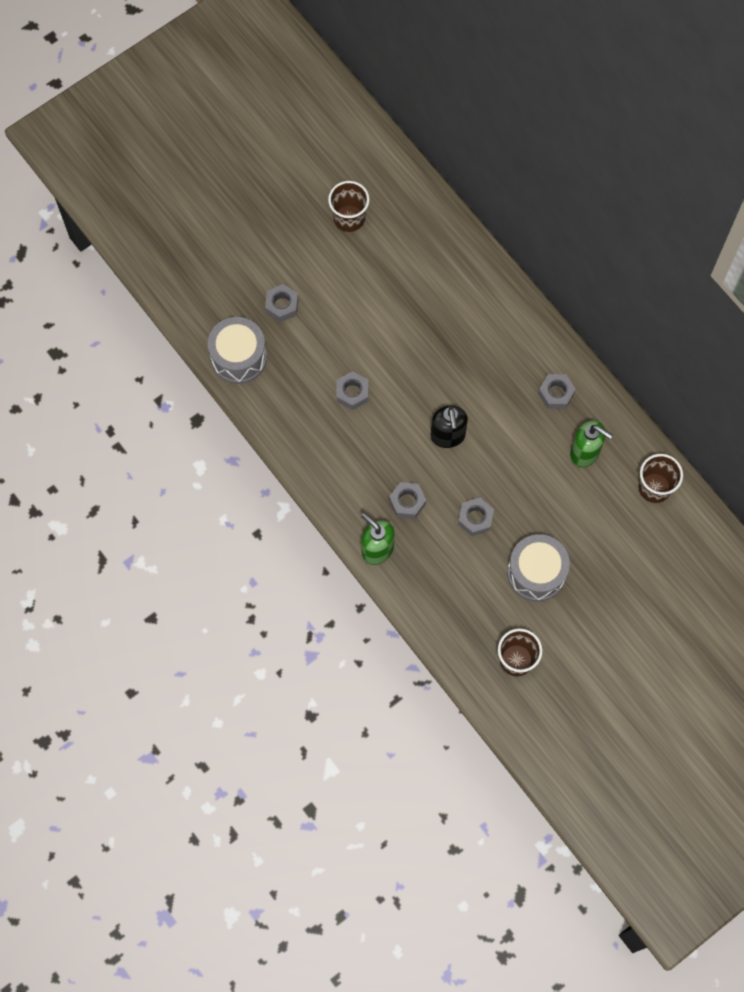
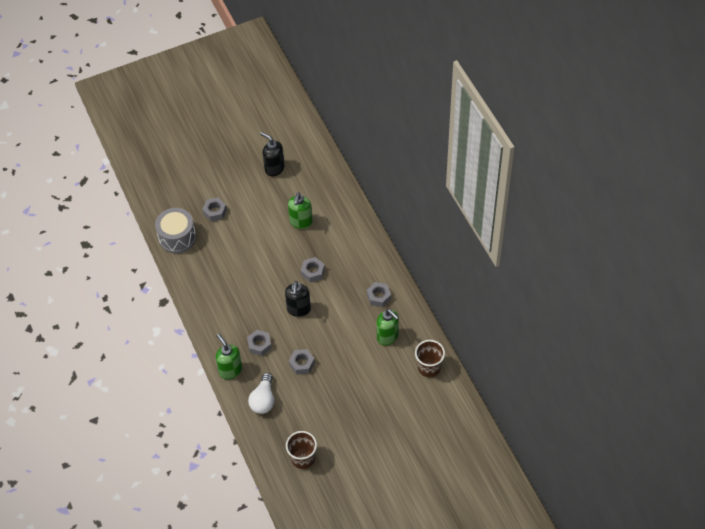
camera: 15 degrees right, 15 degrees down
(349, 218) = (274, 168): brown cup -> black soap dispenser
(352, 393) = (244, 272): grey nut -> grey nut (313, 272)
(412, 298) = (301, 222): none -> green soap dispenser
(436, 584) = (263, 400): none -> white light bulb
(536, 573) = (333, 406): grey drum -> none

